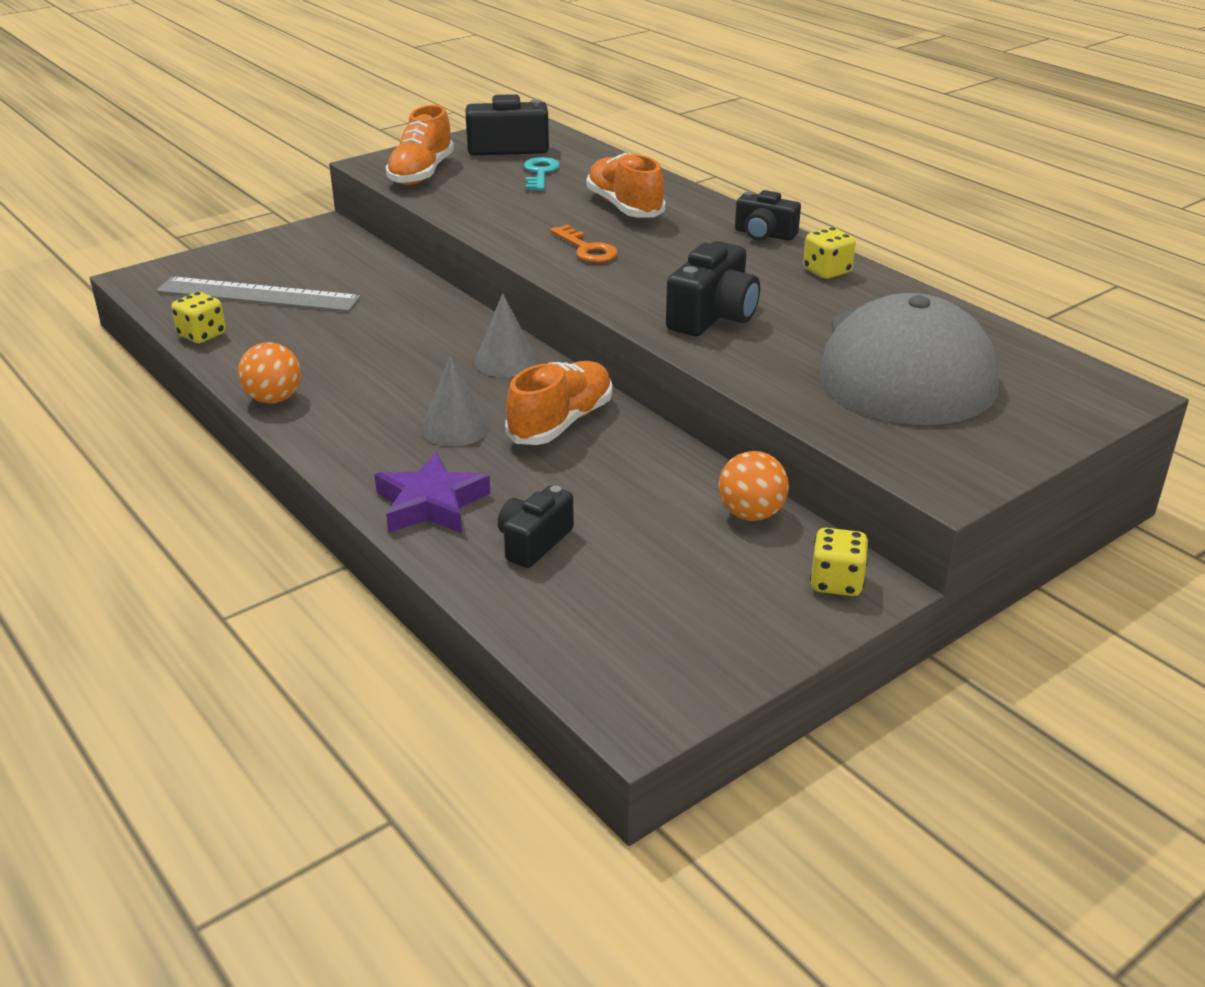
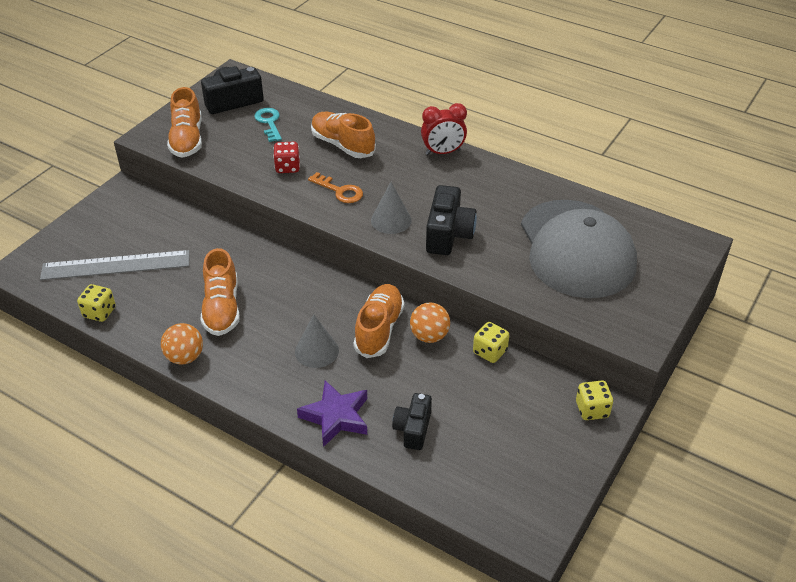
camera: 20 degrees left, 10 degrees up
(360, 360) = (222, 308): none -> orange shoe
(506, 361) = (317, 286): grey cone -> grey cone (391, 220)
(532, 216) = (287, 167): none -> red dice
(751, 514) = (523, 372): orange ball -> orange ball (429, 336)
(764, 234) = (443, 152): black camera -> red clock
(827, 271) = (496, 178): yellow dice -> yellow dice (490, 352)

